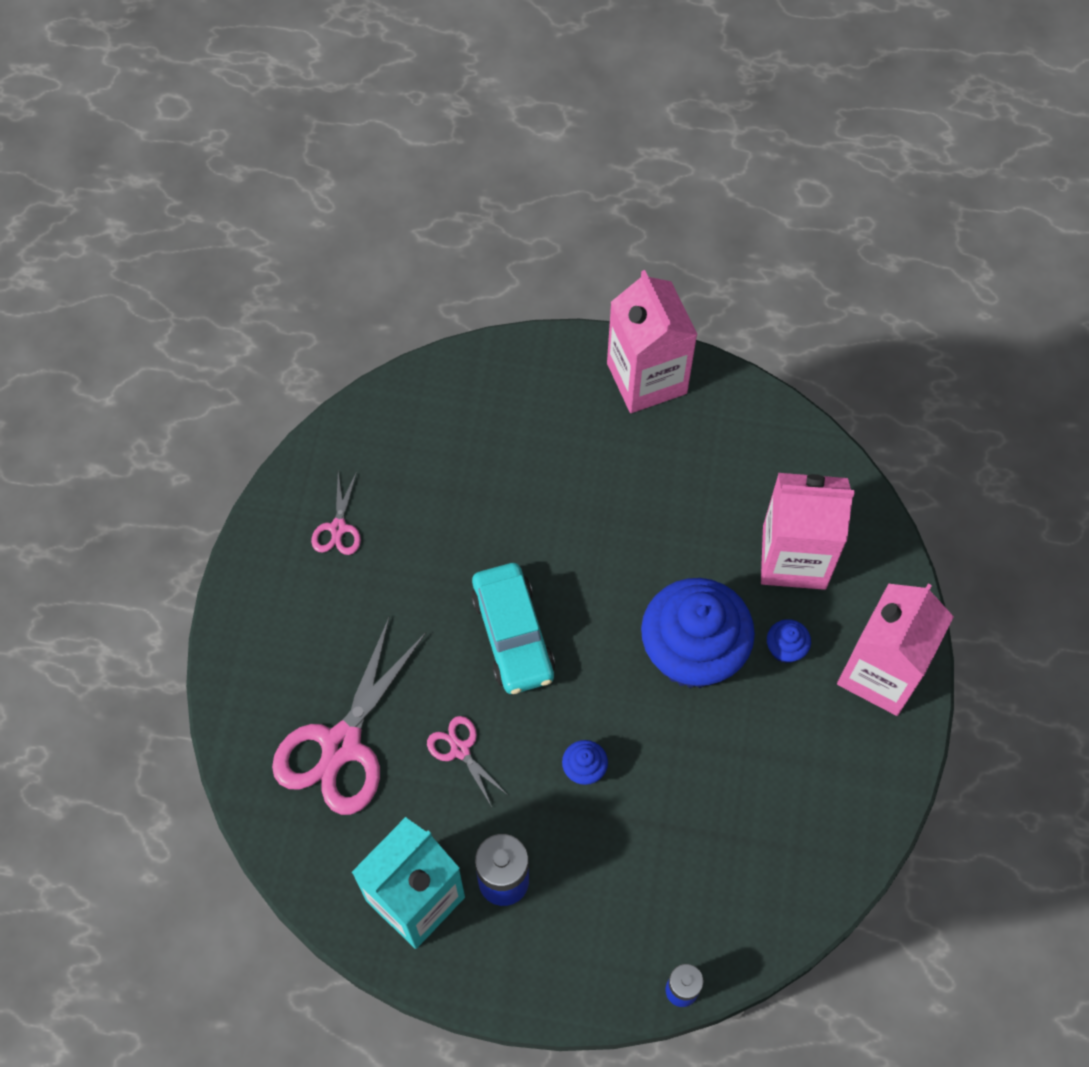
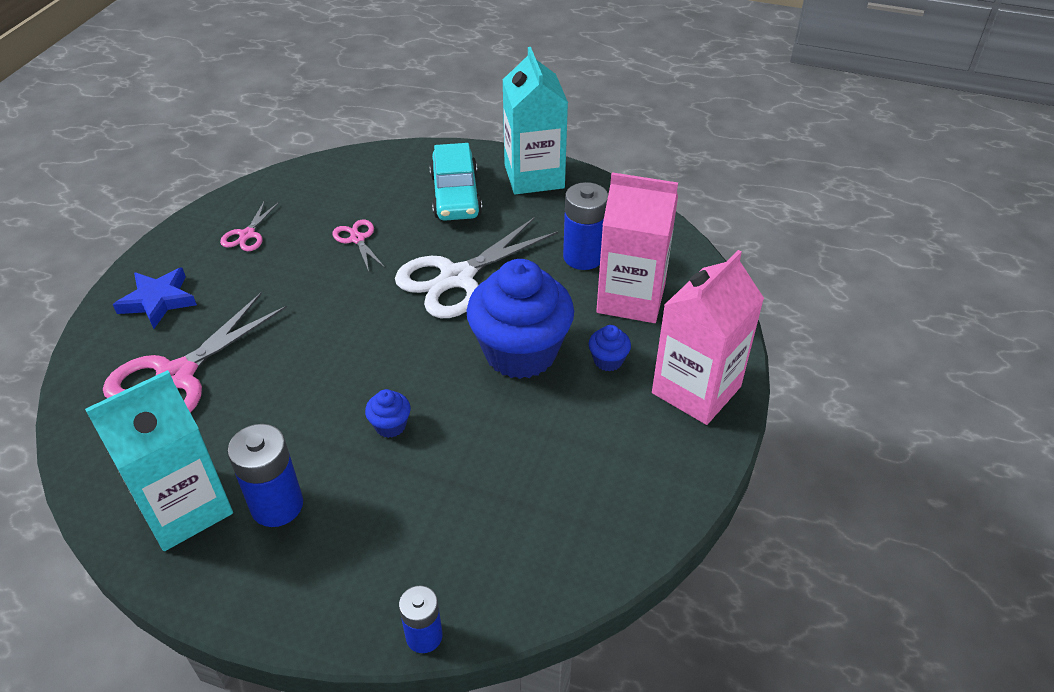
camera: 10 degrees right, 20 degrees down
(277, 644) = (158, 301): none -> blue star
(460, 750) = (281, 395): pink scissors -> pink scissors (357, 239)
(513, 635) = (363, 320): turquoise car -> turquoise car (455, 195)
(598, 557) = (457, 278): none -> white scissors
(646, 378) = (534, 176): pink carton -> turquoise carton
(730, 503) = (583, 257): none -> blue battery

